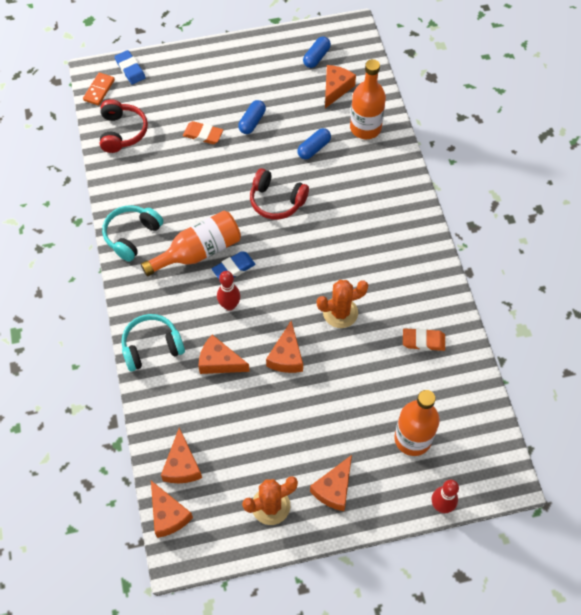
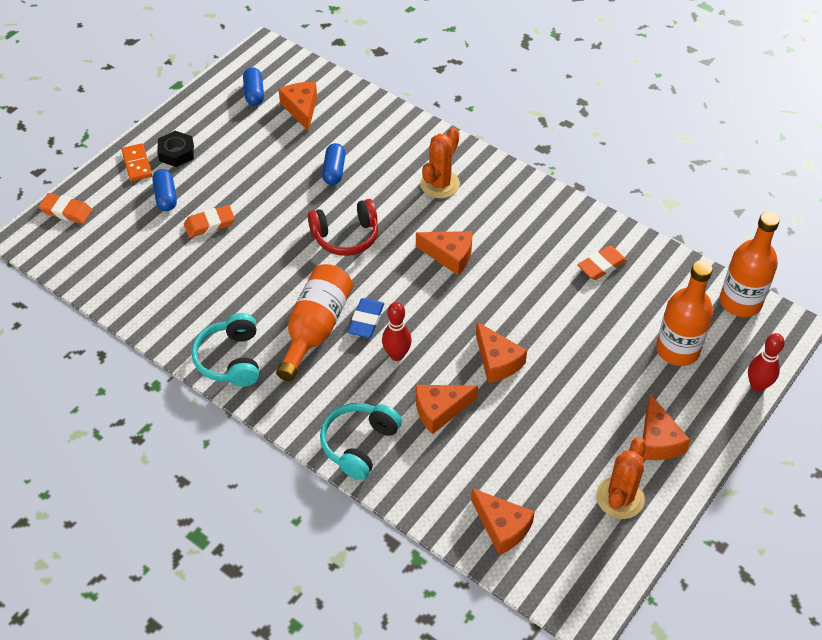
camera: 40 degrees left, 10 degrees down
(99, 90) = (50, 250): orange domino -> orange domino (137, 164)
(122, 132) = (118, 273): red headphones -> none
(130, 69) = (66, 211): blue eraser -> orange eraser
(168, 515) = (536, 581): orange cheese -> orange cheese (450, 256)
(229, 70) = (176, 153): none -> black nut
(252, 122) = (248, 184): blue capsule -> blue capsule (166, 196)
(340, 312) = (506, 291): orange cactus -> orange cactus (440, 184)
(365, 128) = (364, 125): orange bottle -> orange bottle (740, 302)

